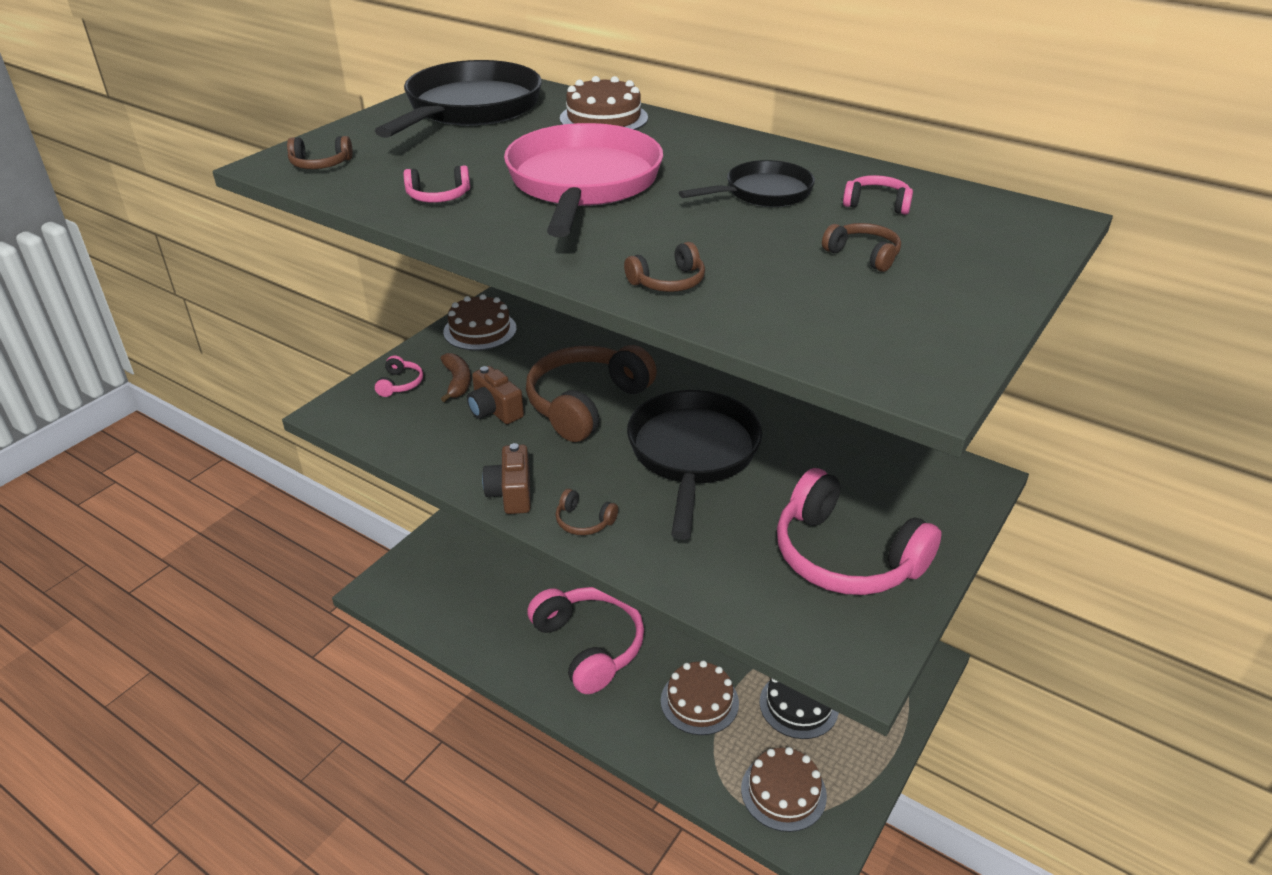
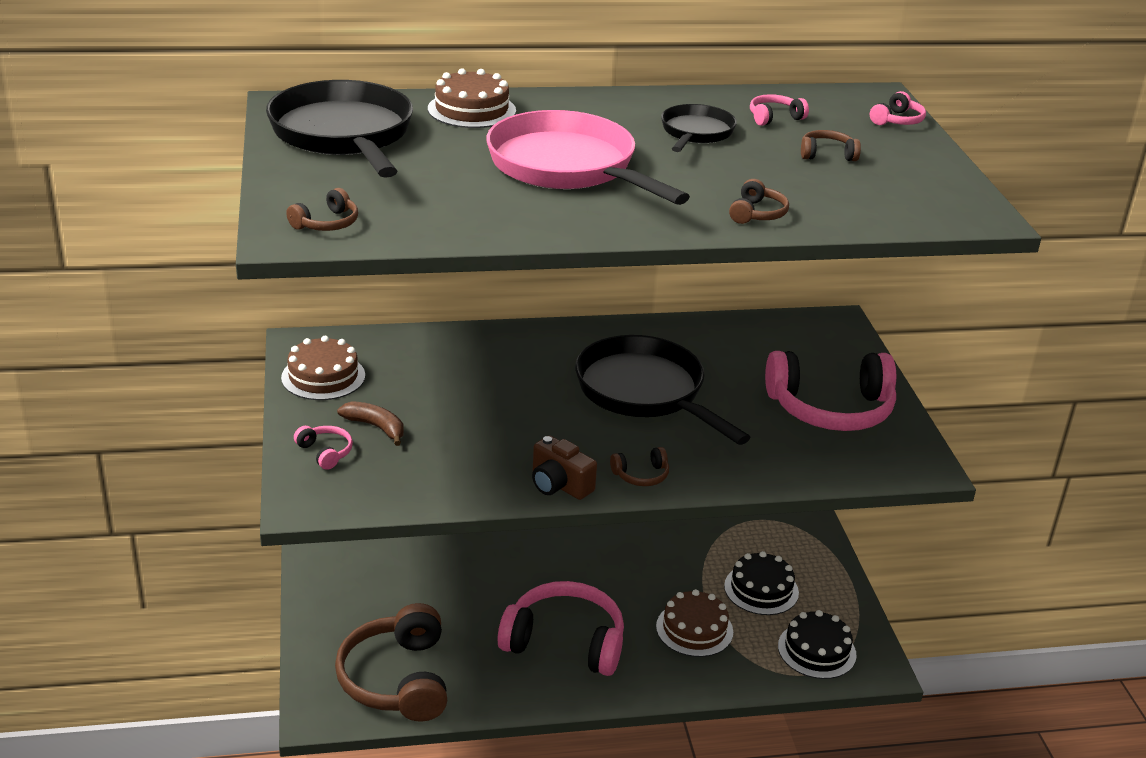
camera: 45 degrees left, 5 degrees down
(438, 196) = (484, 214): pink headphones -> pink headphones (897, 120)
(494, 410) = (446, 433): brown camera -> none
(586, 403) = (512, 393): brown headphones -> brown headphones (397, 679)
(783, 792) = (816, 650): brown cake -> black cake

